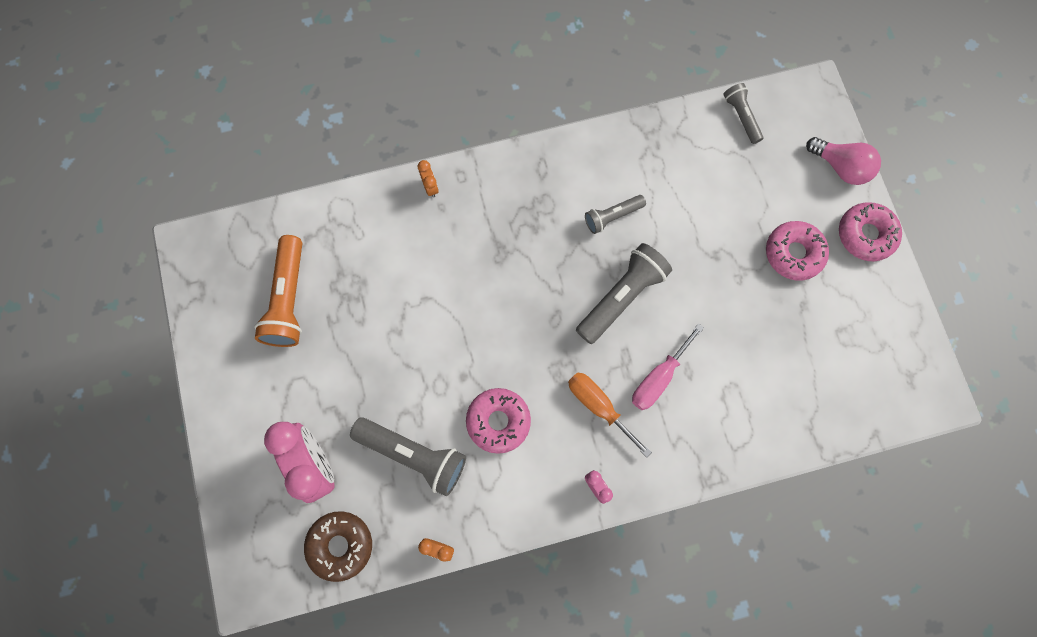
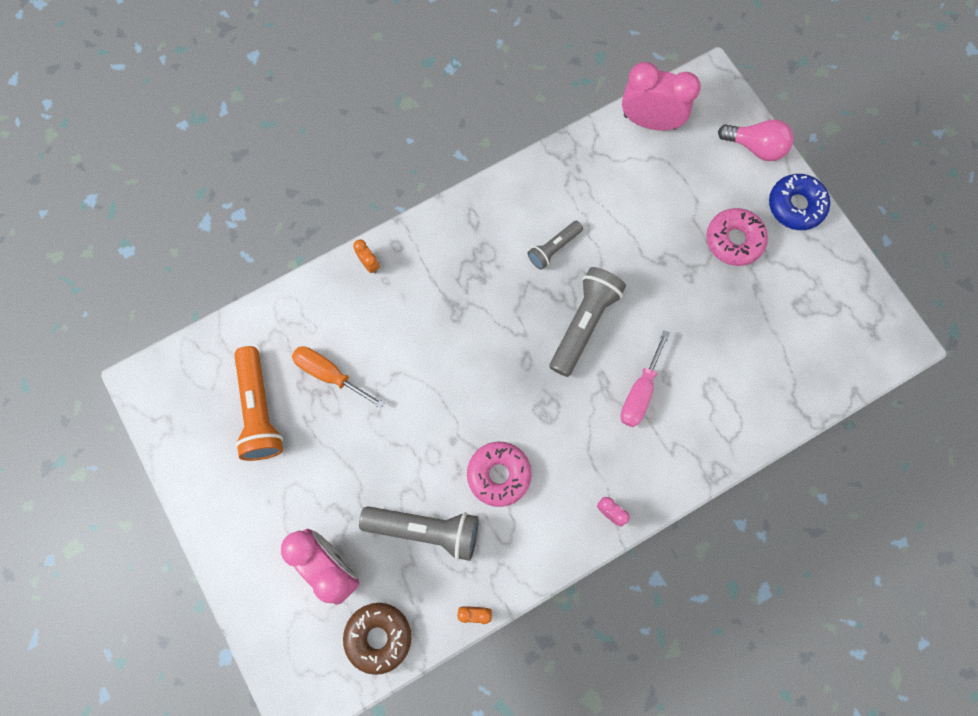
camera: 15 degrees left, 0 degrees up
(599, 406) = (591, 434): orange screwdriver -> orange screwdriver (329, 374)
(741, 116) = (650, 121): grey flashlight -> pink clock
(865, 235) = (795, 206): pink donut -> blue donut

